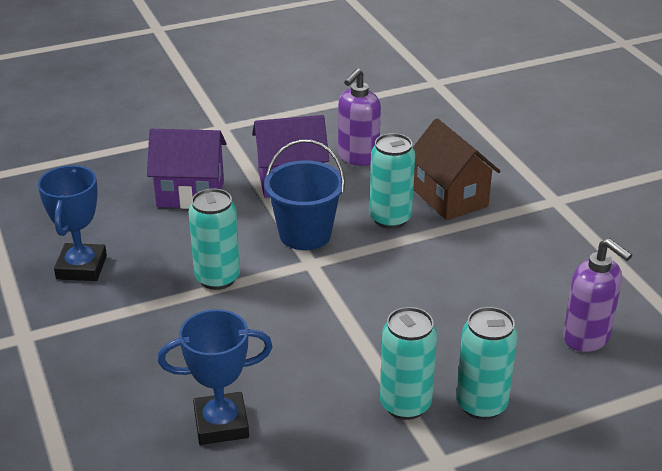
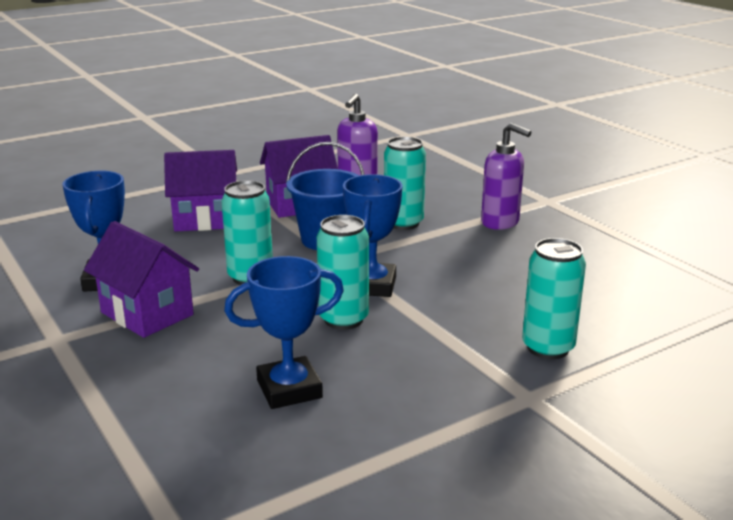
camera: 10 degrees left, 10 degrees down
(110, 315) = (147, 314): none -> purple house
(333, 303) = (372, 285): none -> blue trophy
(405, 405) = (473, 355): turquoise can -> turquoise can (343, 319)
(450, 198) = (452, 205): brown house -> none
(587, 338) = (622, 290): purple soap dispenser -> purple soap dispenser (500, 222)

